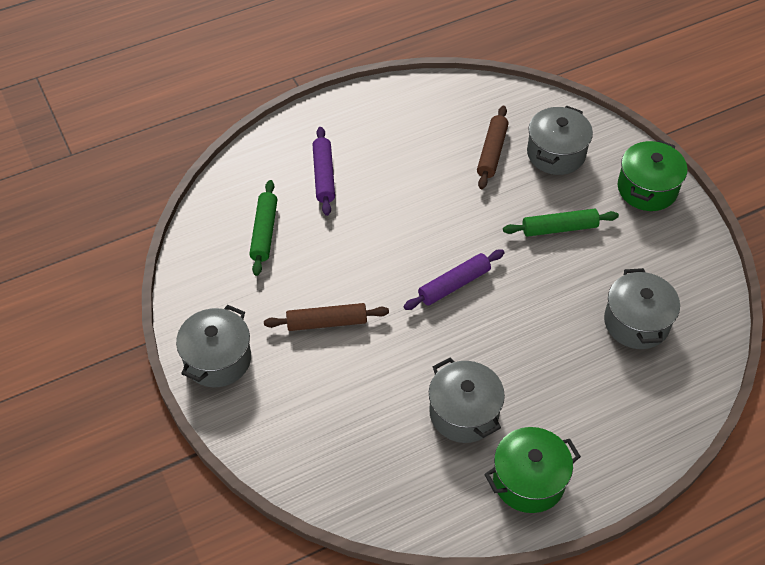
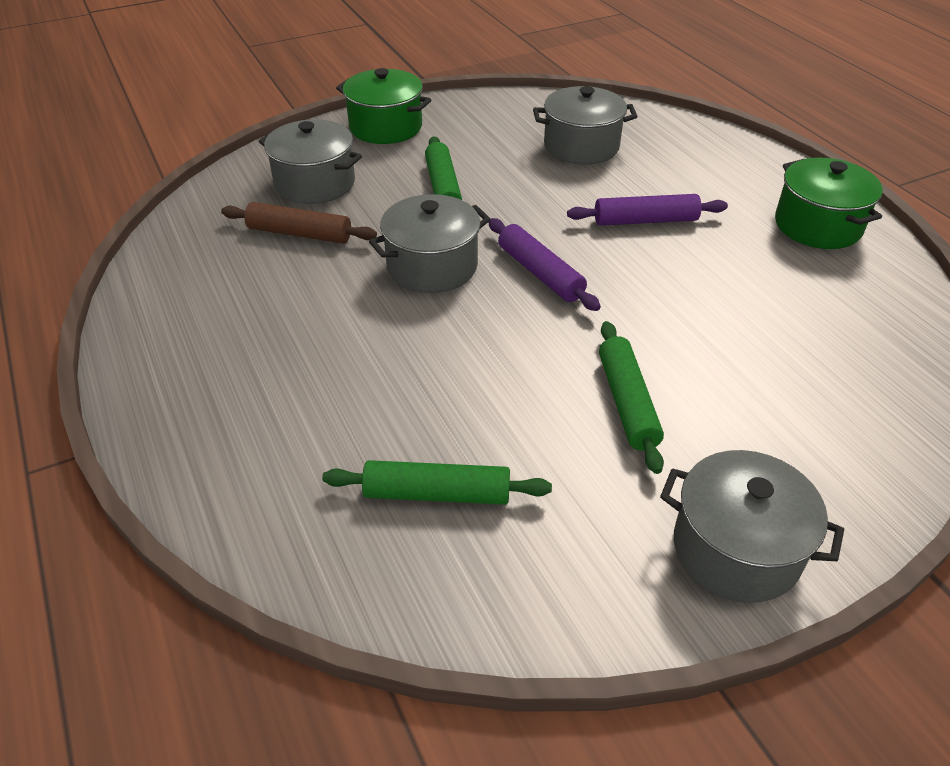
camera: 90 degrees left, 10 degrees down
(323, 176) = (310, 413): purple rolling pin -> purple rolling pin (645, 221)
(326, 322) = (627, 402): brown rolling pin -> green rolling pin
(464, 413) = (744, 270): grey pot -> grey pot (432, 266)

